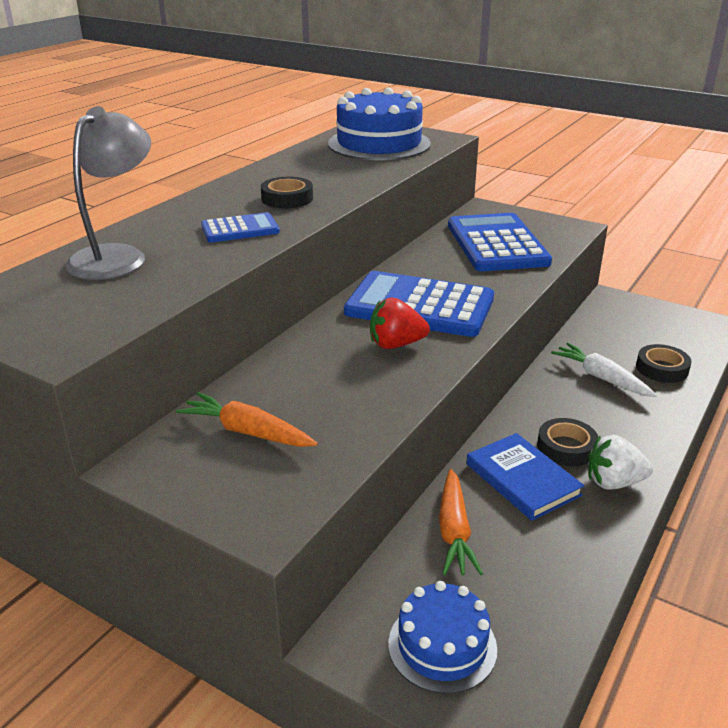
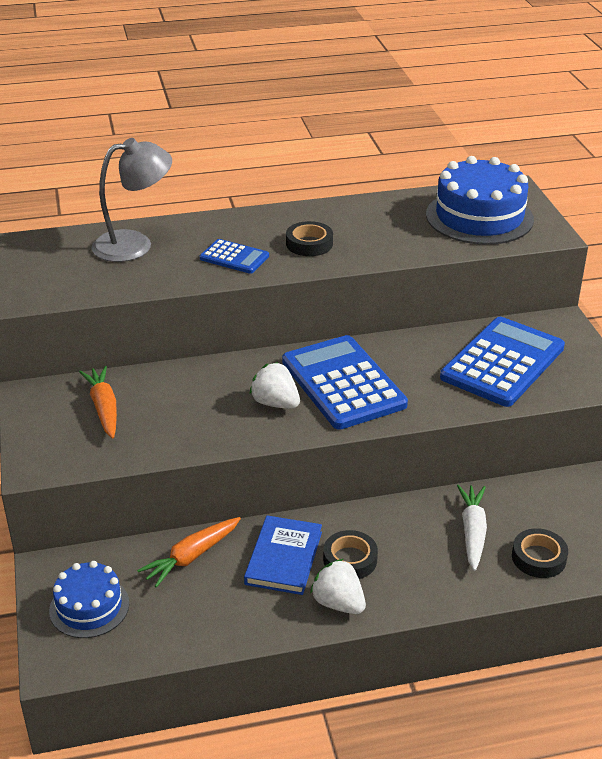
camera: 45 degrees right, 5 degrees up
(396, 344) = (275, 403): red strawberry -> white strawberry

